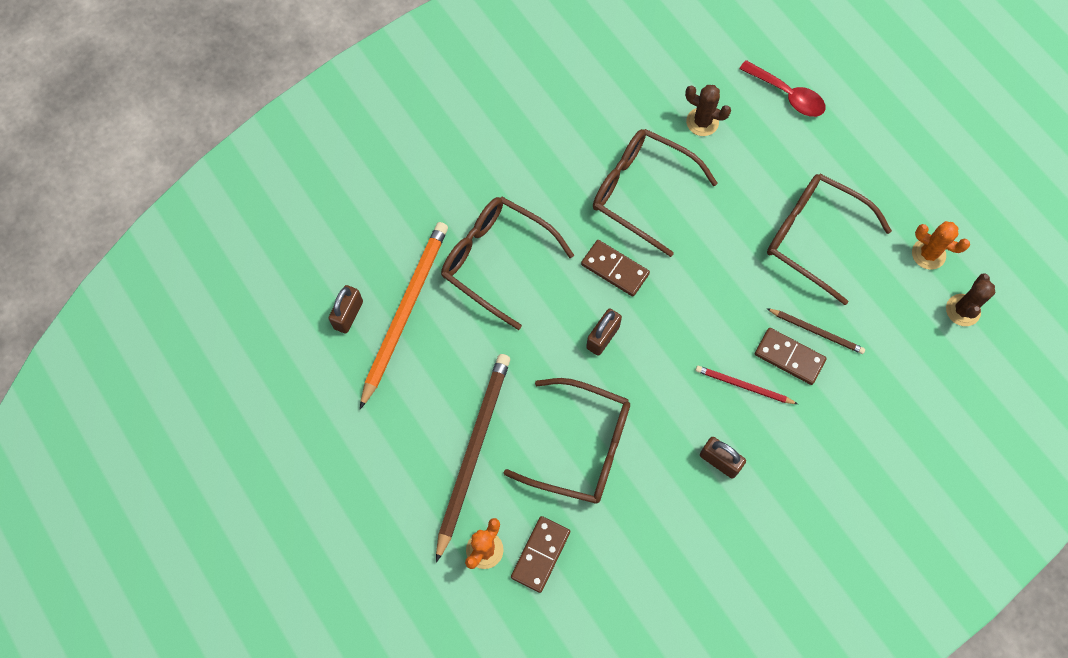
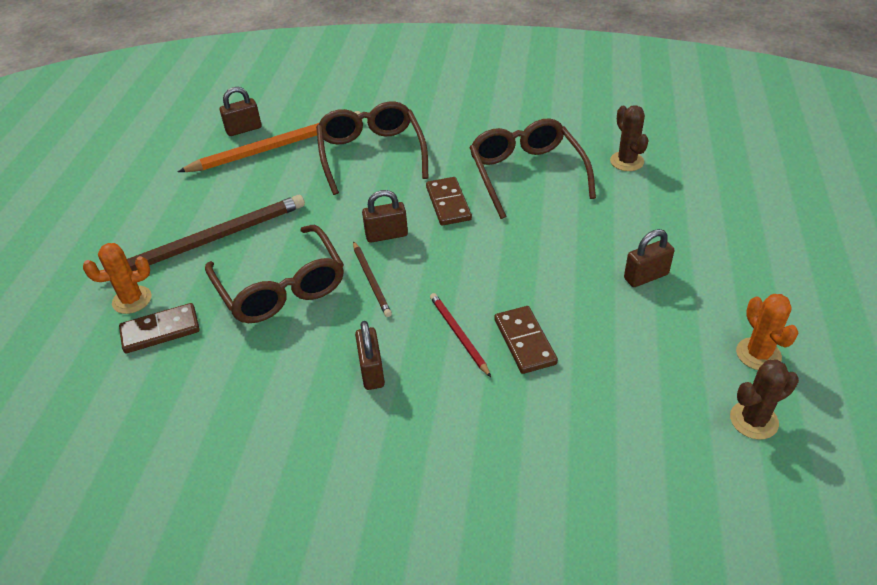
camera: 45 degrees right, 25 degrees down
(787, 95) = (725, 181): red spoon -> none
(813, 237) = (646, 276): brown glasses -> brown padlock
(816, 332) = (572, 340): brown pencil -> brown pencil (371, 280)

